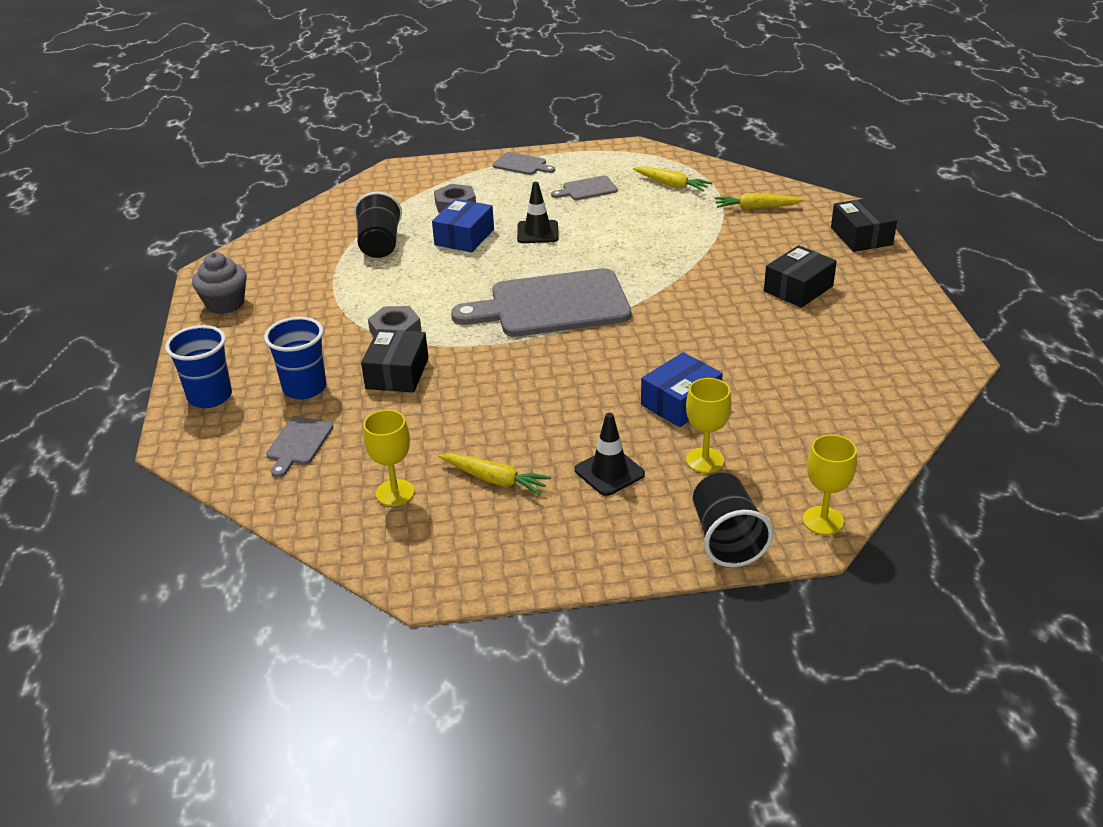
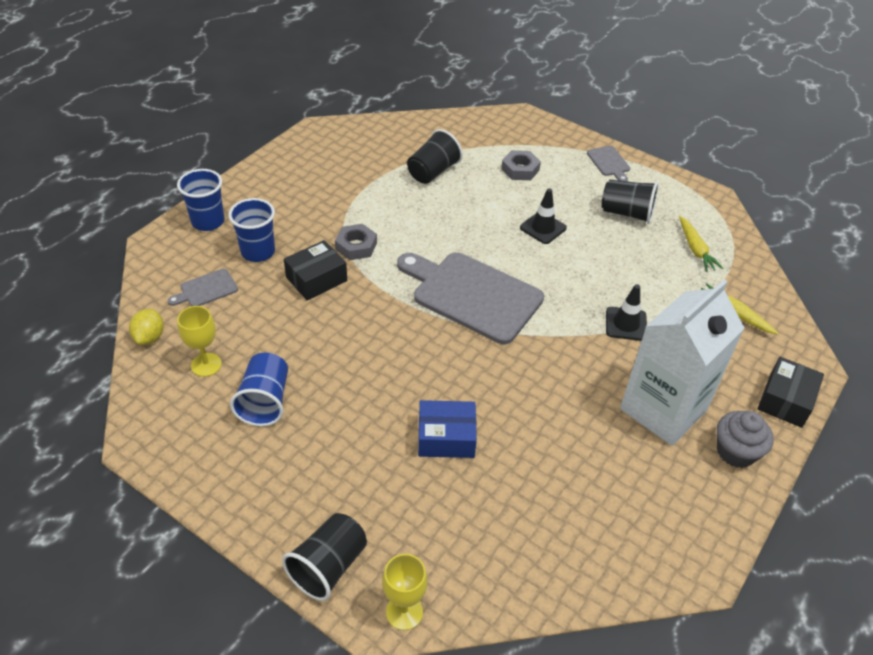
camera: 40 degrees right, 10 degrees up
(225, 304) = (296, 159): grey cupcake -> grey cupcake (735, 451)
(300, 511) = (150, 337): none -> yellow lemon
(464, 237) = (491, 200): blue box -> none
(495, 480) = (265, 401): yellow carrot -> blue cup
(587, 189) = (627, 213): grey cutting board -> black cup
(609, 472) = (331, 453): black traffic cone -> black traffic cone (626, 324)
(705, 460) = (398, 496): yellow goblet -> none
(798, 288) = (663, 409): black box -> white carton

